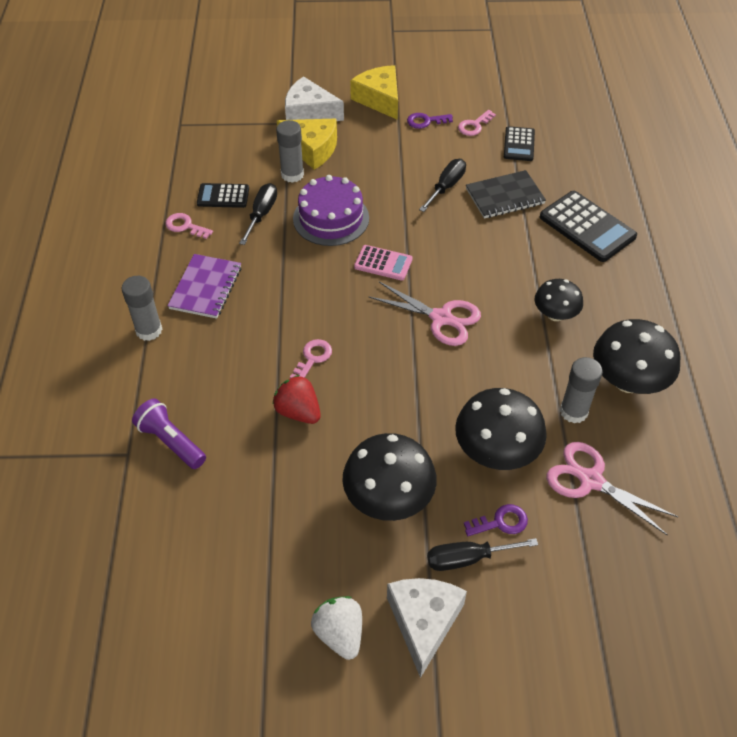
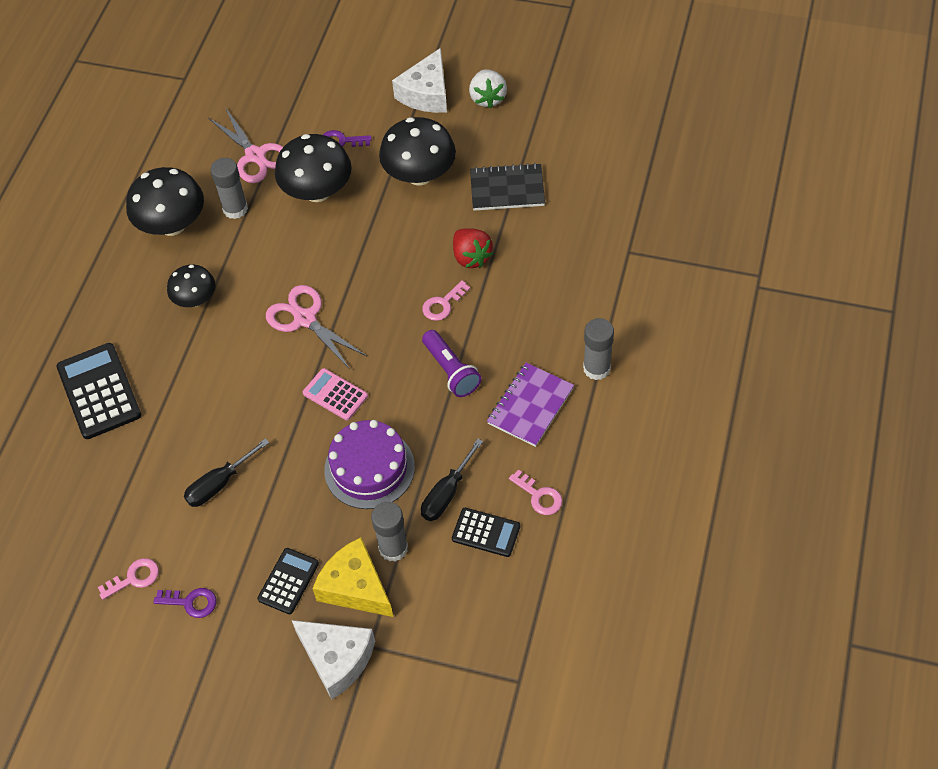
camera: 160 degrees left, 5 degrees up
(171, 441) = (589, 254): purple flashlight -> purple flashlight (451, 371)
(379, 99) = (232, 662): yellow cheese -> none
(467, 558) = (378, 124): black screwdriver -> none
(505, 196) = (161, 453): black notebook -> black notebook (507, 189)
(519, 144) = (98, 531): black calculator -> black calculator (288, 581)

